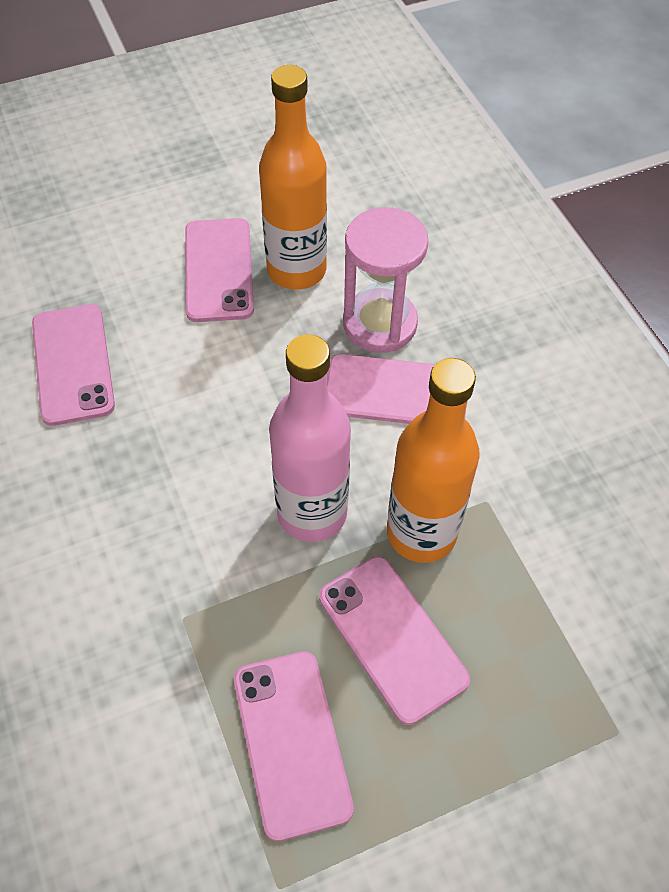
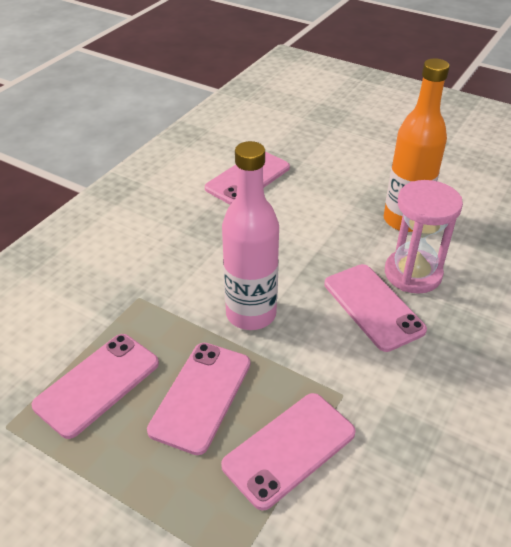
camera: 55 degrees right, 15 degrees down
(219, 270) = (365, 193): pink phone -> pink phone (289, 449)
(421, 533) = (286, 372): orange bottle -> none

